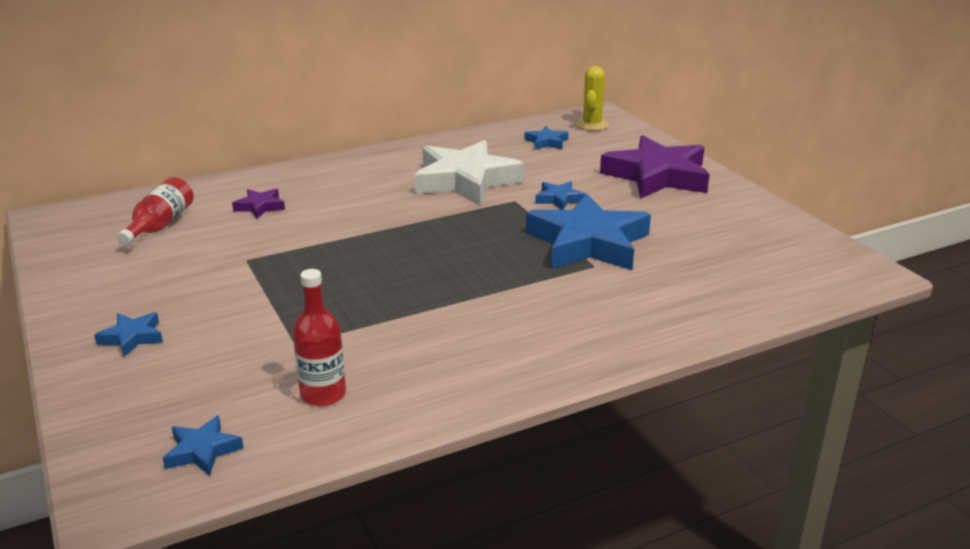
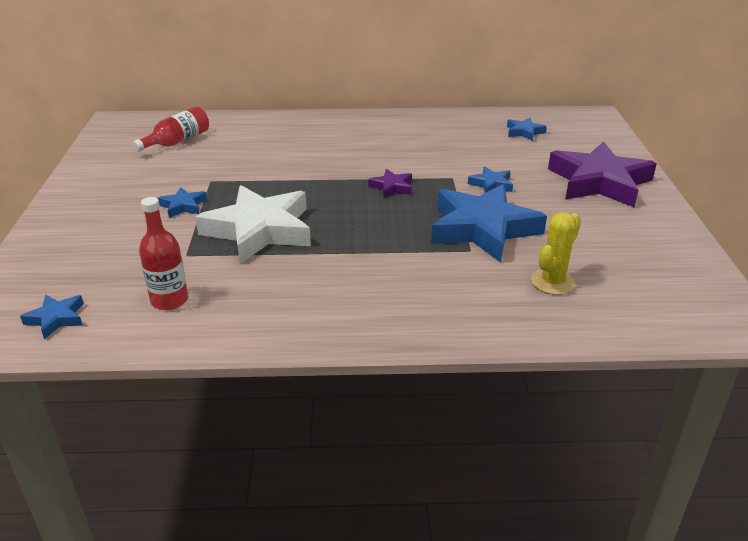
camera: 25 degrees right, 5 degrees up
(132, 337) = (88, 221): blue star -> blue star (183, 206)
(260, 207) = (255, 142): purple star -> purple star (392, 187)
(465, 180) = (427, 152): white star -> white star (259, 230)
(592, 124) = (579, 124): yellow cactus -> yellow cactus (552, 282)

